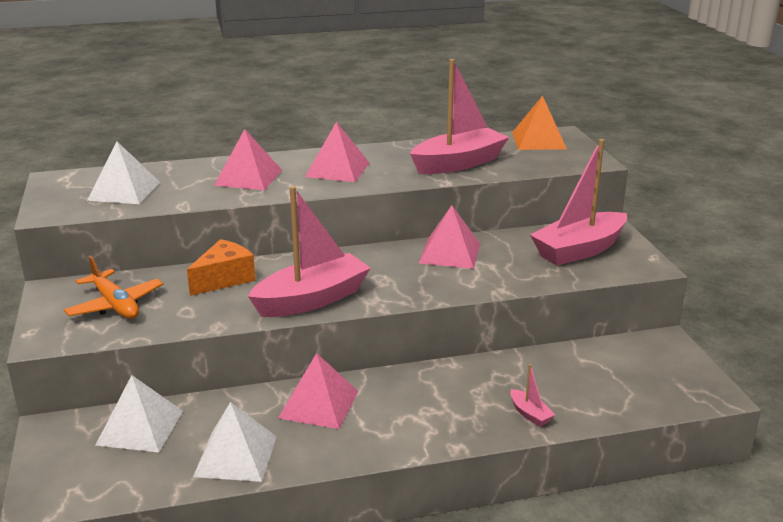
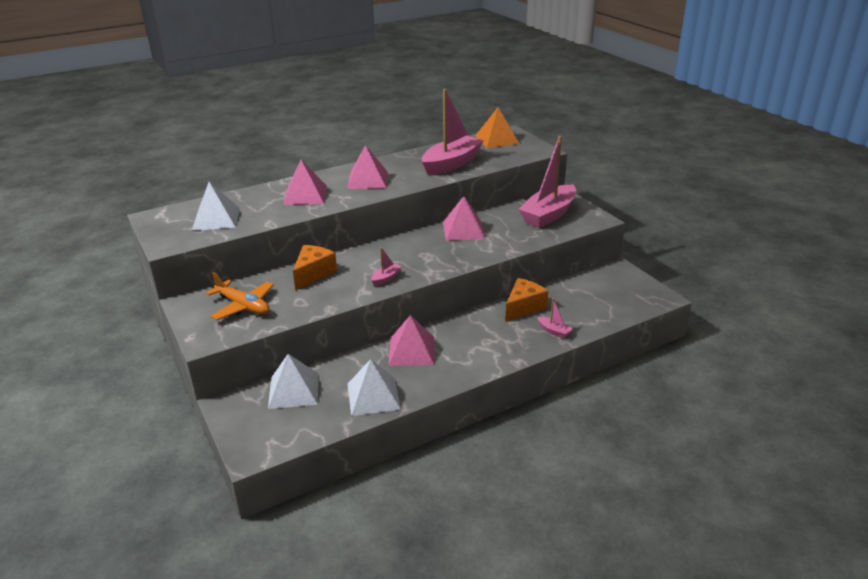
camera: 15 degrees left, 5 degrees up
(312, 299) = (386, 278): pink boat -> pink boat, size x0.41
(502, 373) = (524, 307): none -> orange cheese

